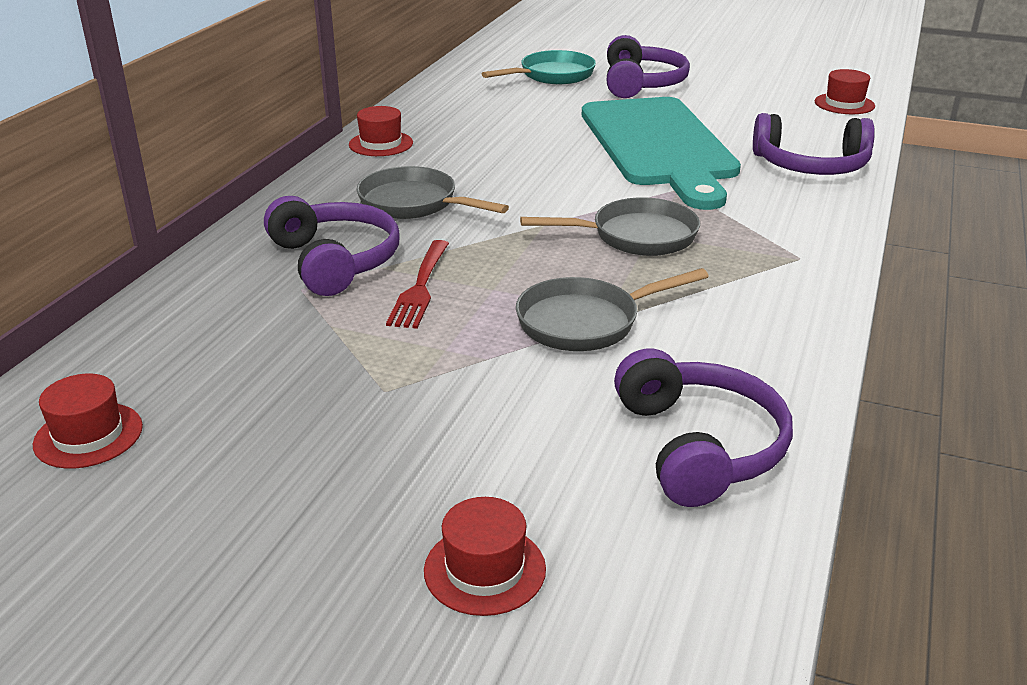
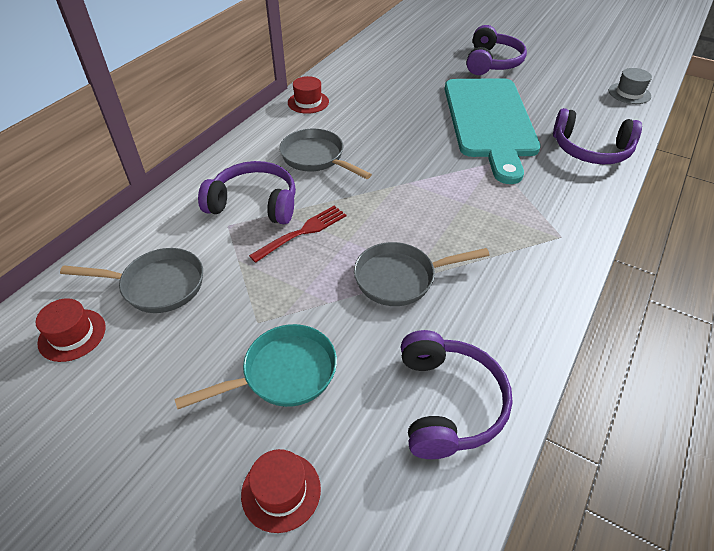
camera: 10 degrees right, 15 degrees up
(335, 261) = (254, 203): purple headphones -> purple headphones turned 60 degrees counterclockwise
(420, 287) = (302, 233): red fork -> red fork turned 150 degrees counterclockwise
(552, 75) = (434, 50): turquoise pan -> turquoise pan (283, 373)
(636, 236) = (453, 203): grey pan -> grey pan (157, 285)
(844, 104) = (629, 93): red hat -> grey hat

